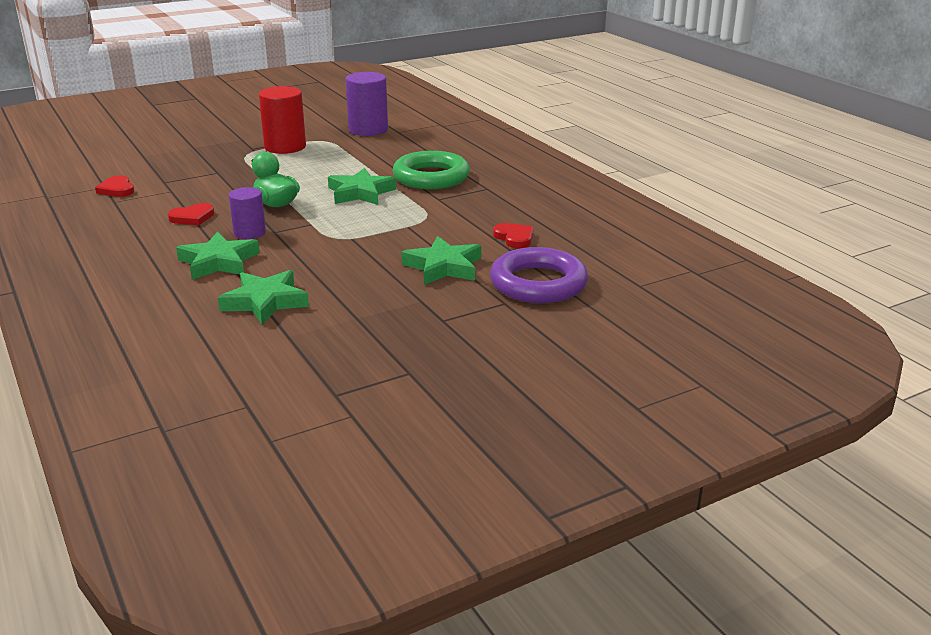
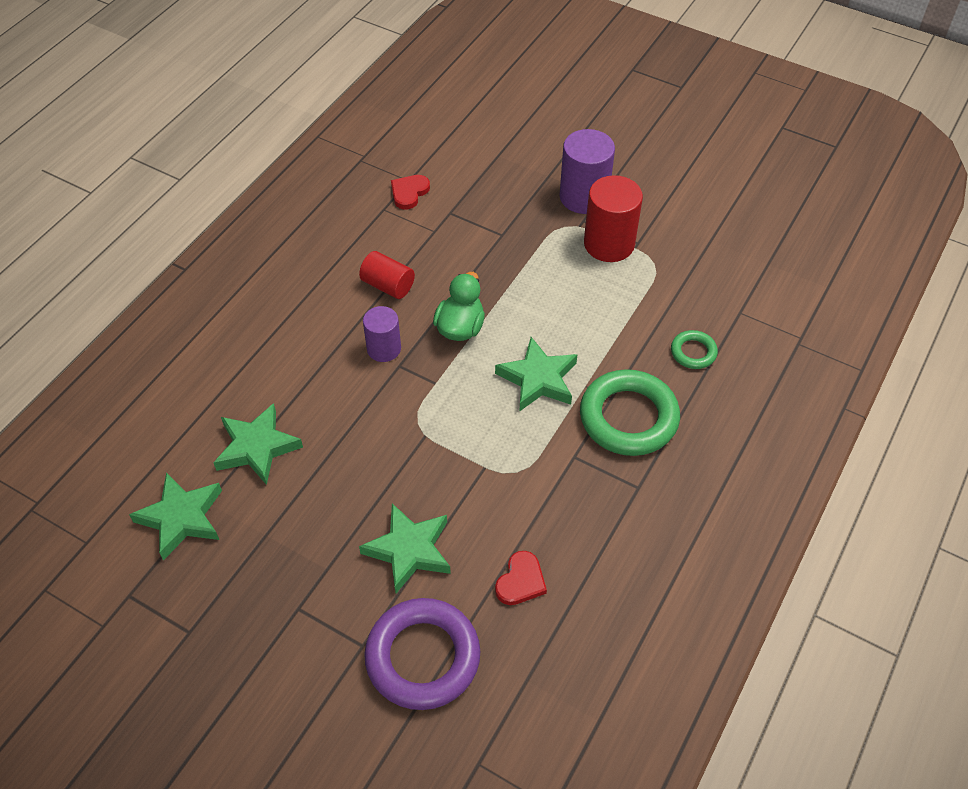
camera: 60 degrees right, 25 degrees up
(192, 217) = (388, 285): red heart -> red cylinder
(219, 262) = (311, 365): green star -> green star (181, 518)
(368, 130) = (721, 282): purple cylinder -> purple cylinder (584, 197)
(408, 149) = (693, 352): none -> green ring

